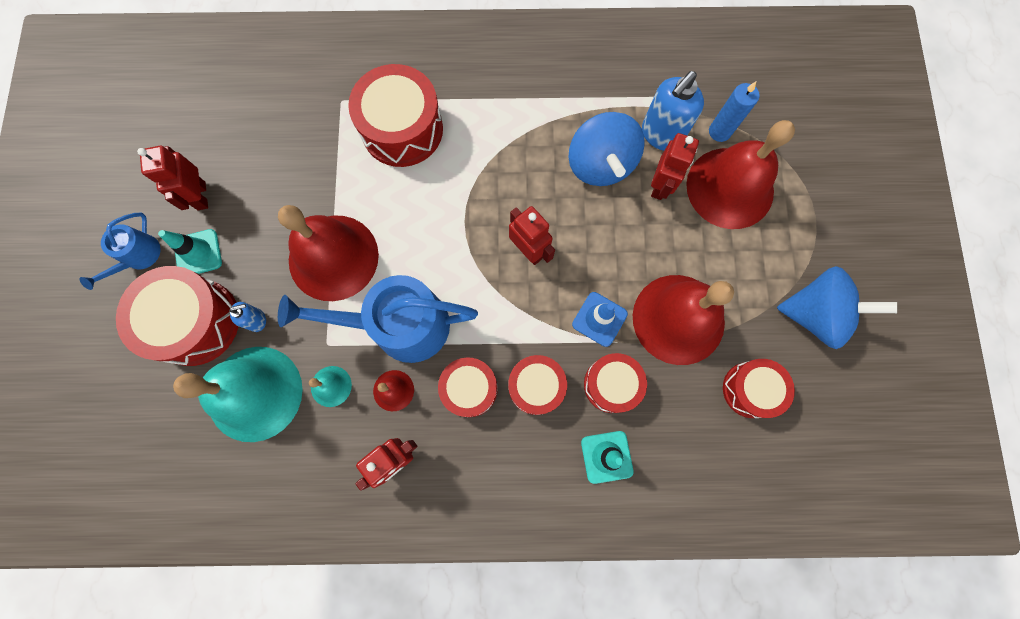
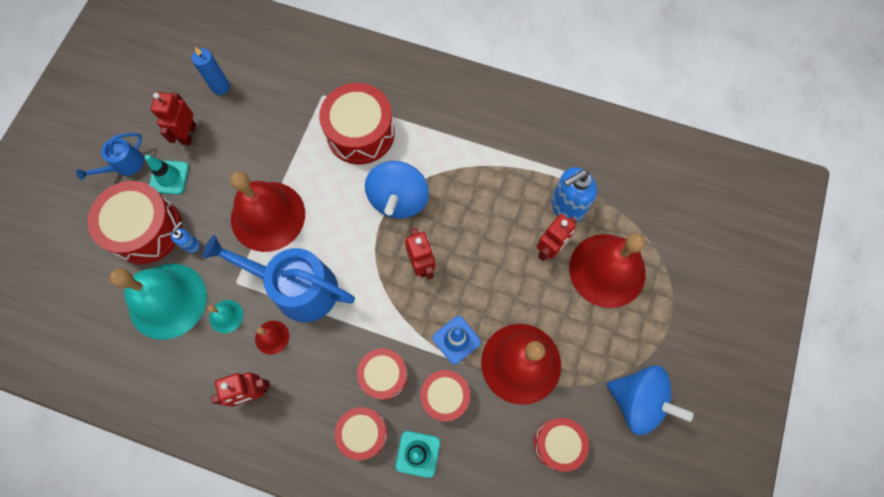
camera: 20 degrees right, 5 degrees down
(257, 320) = (192, 245): blue soap dispenser -> blue soap dispenser turned 60 degrees counterclockwise
(469, 388) = (331, 358): red drum -> red drum (363, 433)
(600, 164) = (507, 214): blue spinning top -> blue spinning top (398, 199)
(719, 132) = (616, 221): blue candle -> blue candle (220, 87)

